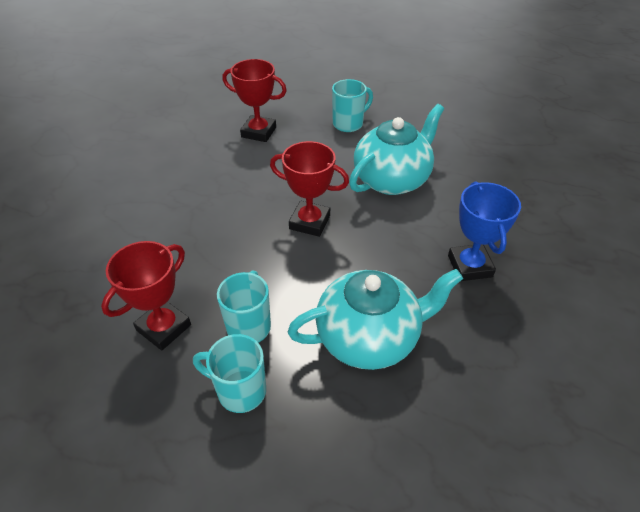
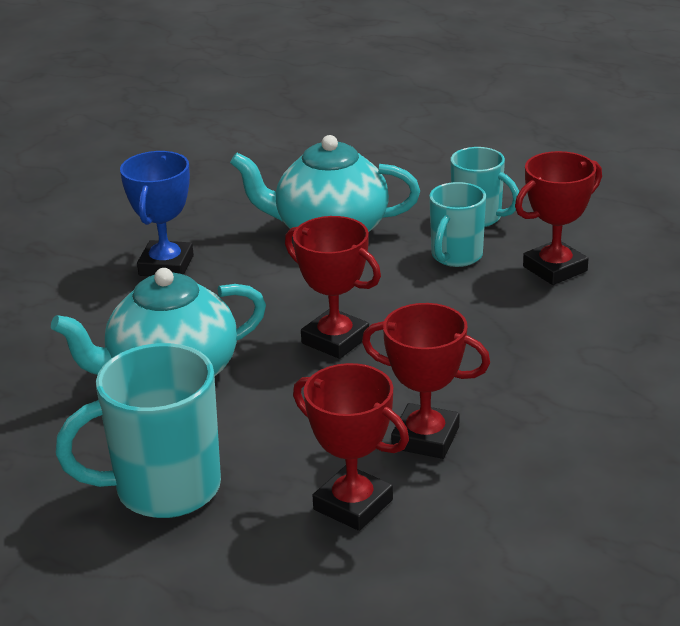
camera: 160 degrees left, 15 degrees down
(233, 169) = (425, 438): none -> red trophy
(349, 124) = (164, 489): turquoise mug -> turquoise mug, size x1.62

